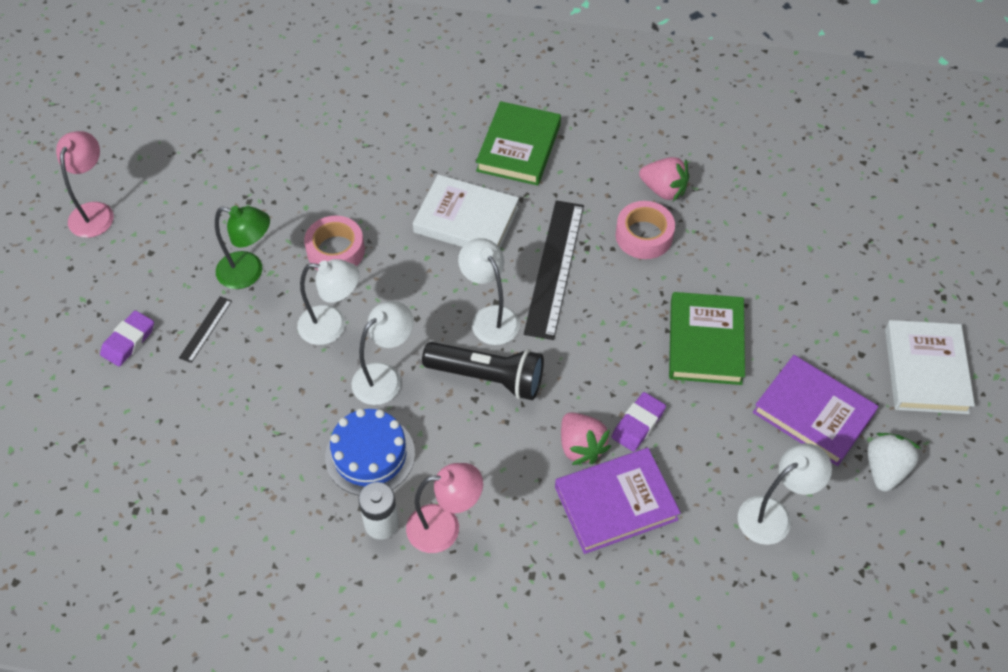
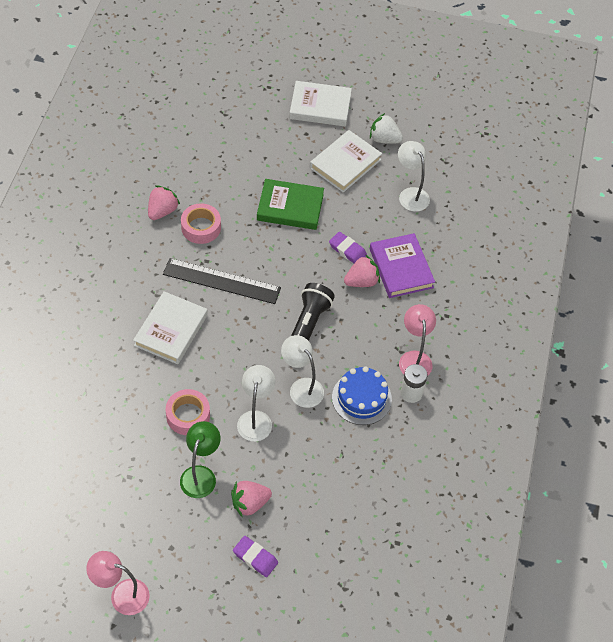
camera: 90 degrees left, 0 degrees up
(206, 329) = (250, 503): black ruler -> pink strawberry
(490, 317) = (258, 322): white lamp -> none
(518, 147) = (107, 292): green book -> none
(813, 413) = (345, 164): purple book -> white book

